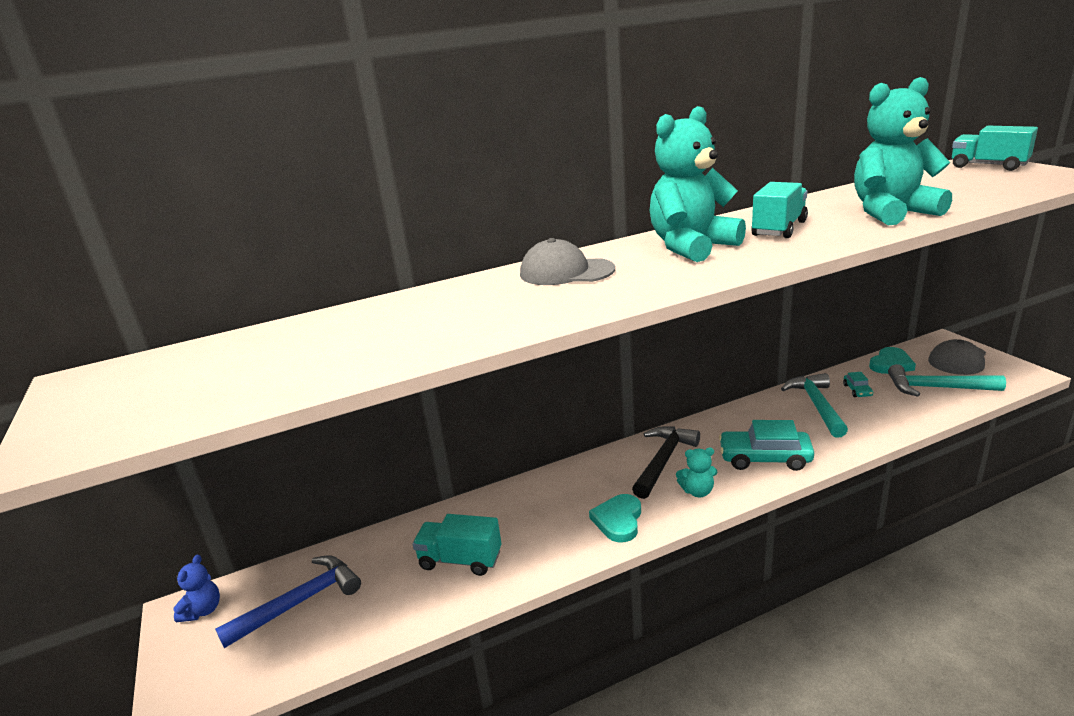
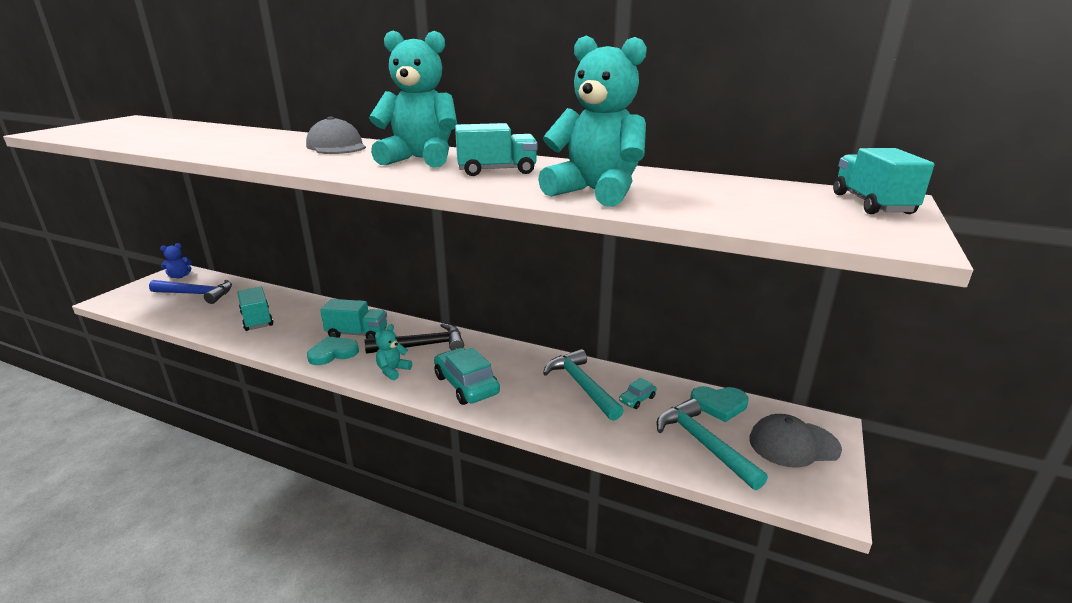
camera: 45 degrees right, 0 degrees up
(591, 494) = (357, 334): none -> turquoise truck
(697, 491) = (393, 371): turquoise teddy bear -> turquoise teddy bear turned 75 degrees clockwise
(817, 405) = (582, 386): turquoise hammer -> turquoise hammer turned 75 degrees counterclockwise

